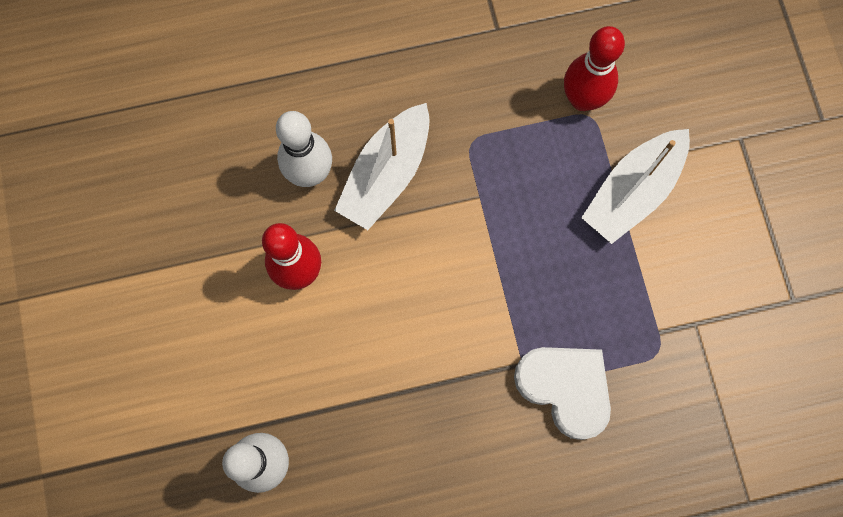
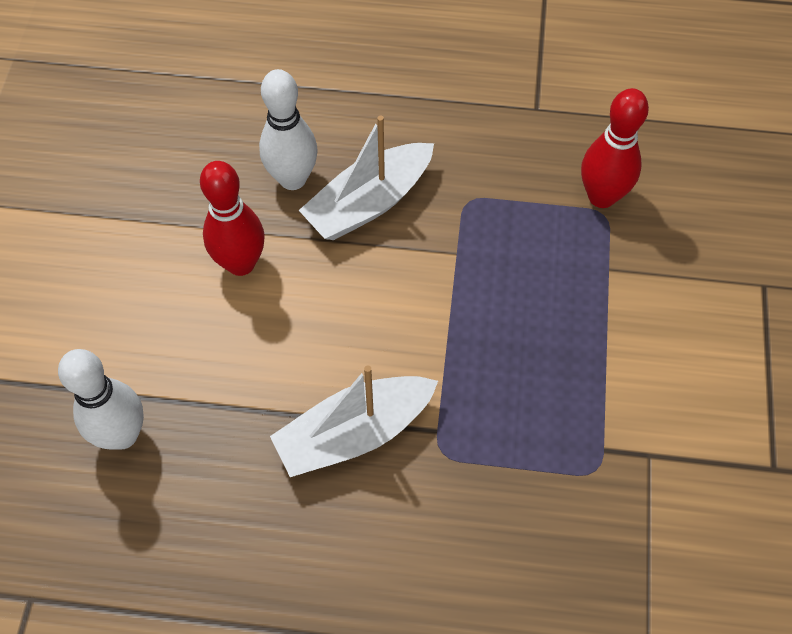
camera: 20 degrees right, 15 degrees down
(565, 388) = (475, 472): white heart -> none
(632, 191) = (624, 299): white boat -> white boat (354, 433)

